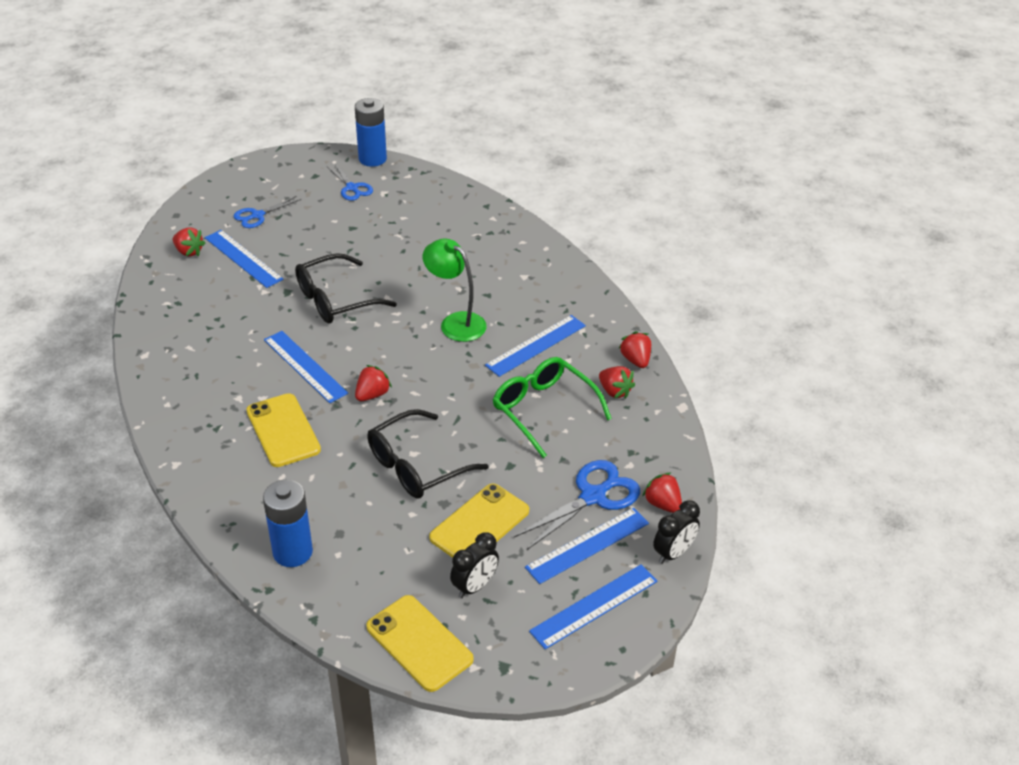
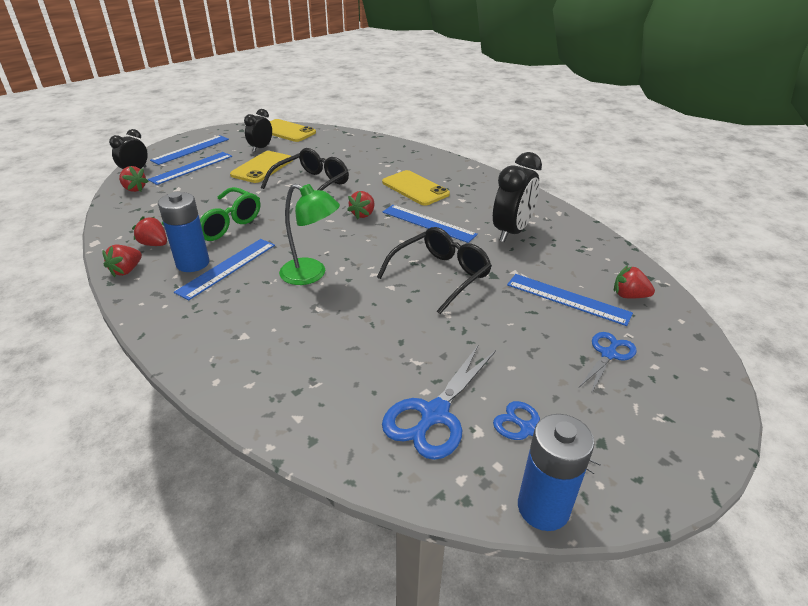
camera: 165 degrees right, 5 degrees down
(224, 337) = (511, 232): none -> black clock
(292, 552) = (370, 147): blue battery -> blue battery (193, 263)
(593, 496) = (184, 186): blue scissors -> blue scissors (434, 414)
(635, 360) = (126, 270): red strawberry -> red strawberry turned 60 degrees clockwise

